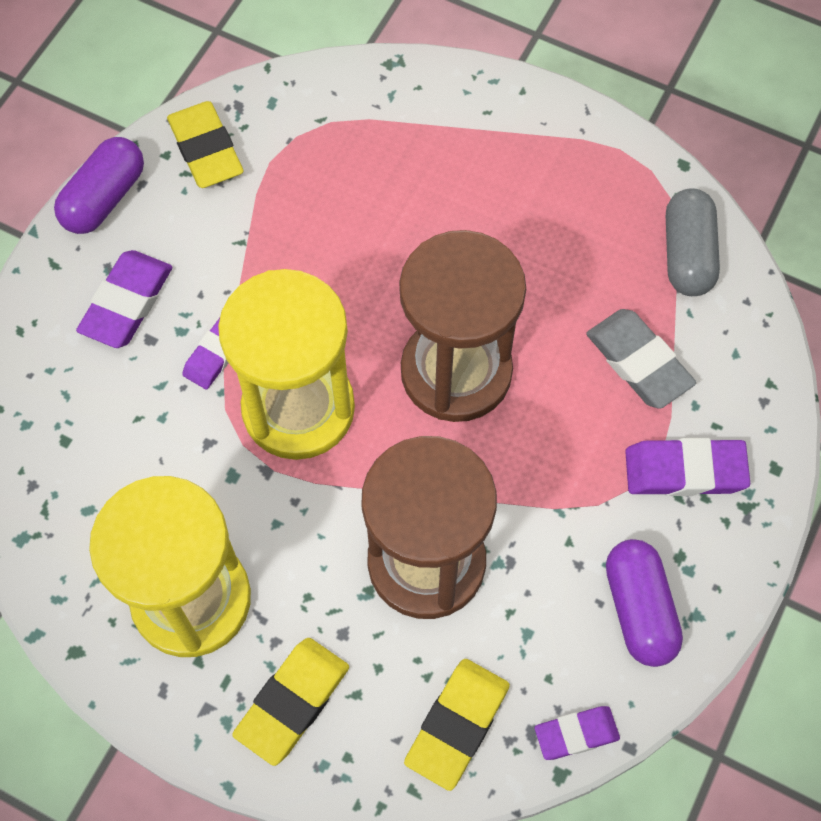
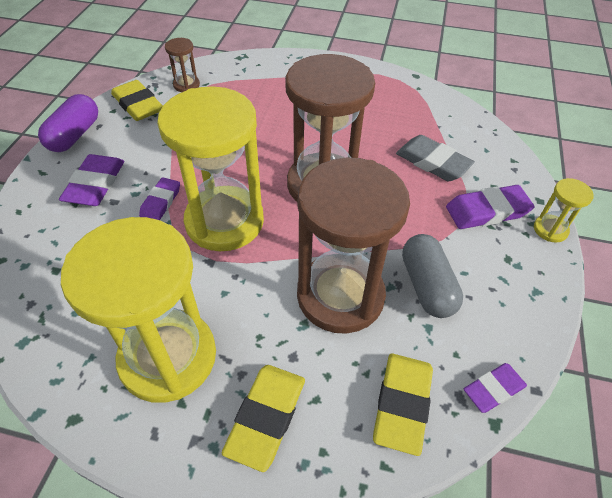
camera: 15 degrees left, 15 degrees down
(289, 117) = (186, 85): none -> brown hourglass
(639, 609) = (497, 295): purple capsule -> none
(687, 254) = (436, 111): grey capsule -> grey capsule (427, 286)
(765, 523) = (550, 230): none -> yellow hourglass

